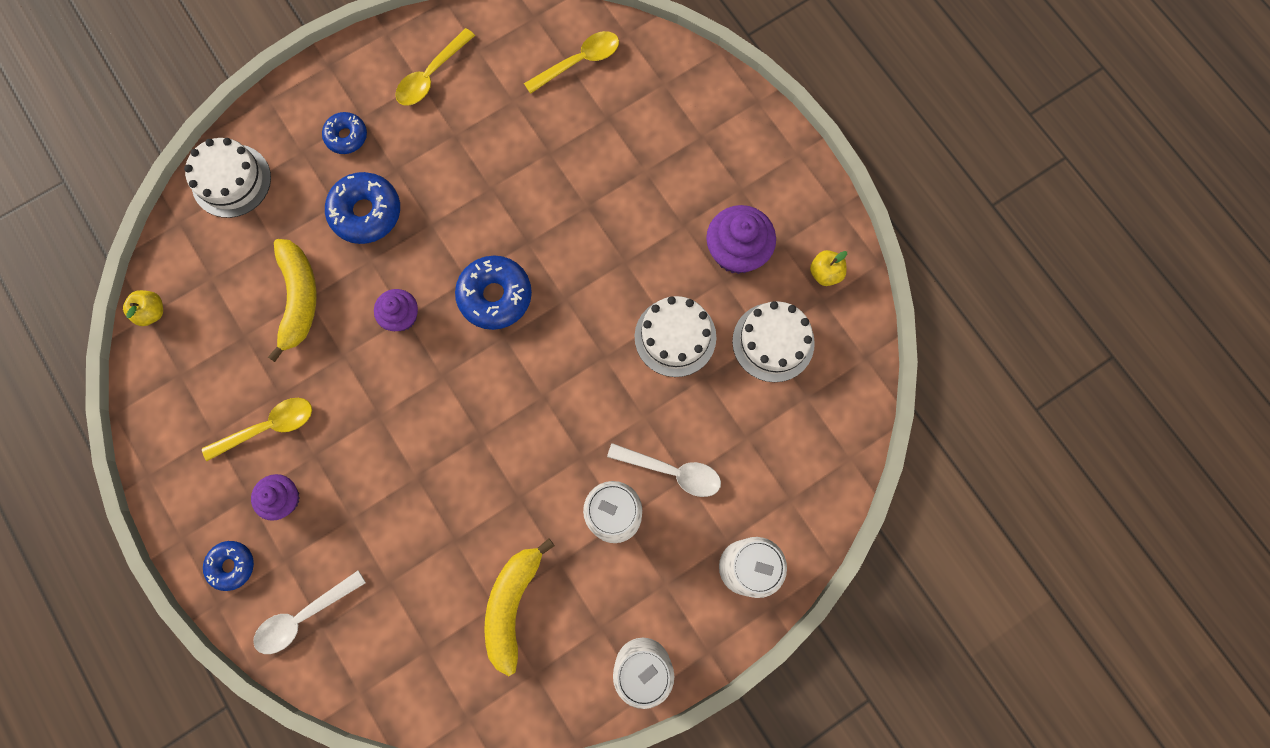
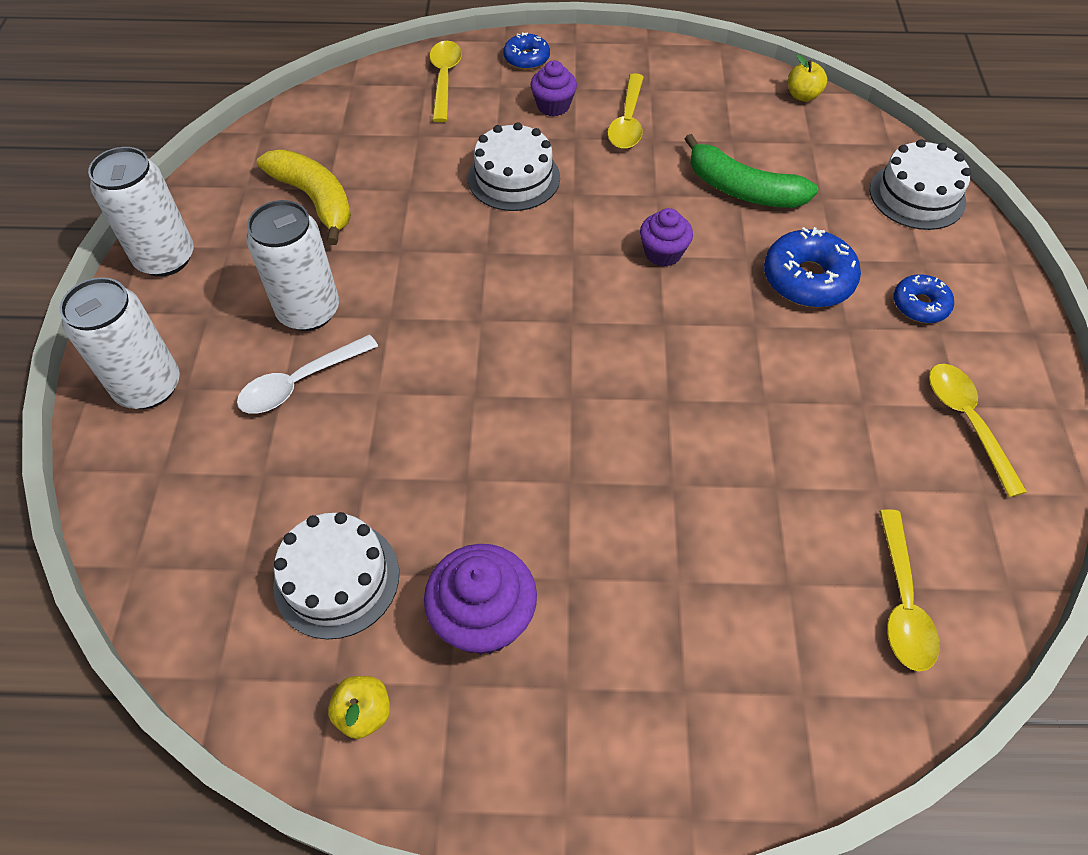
camera: 125 degrees right, 20 degrees down
(299, 299) = (742, 190): yellow banana -> green banana
(304, 616) = (444, 79): white spoon -> yellow spoon
(495, 296) = (625, 337): blue donut -> none
(675, 337) = (436, 476): white cake -> white cake (514, 178)

